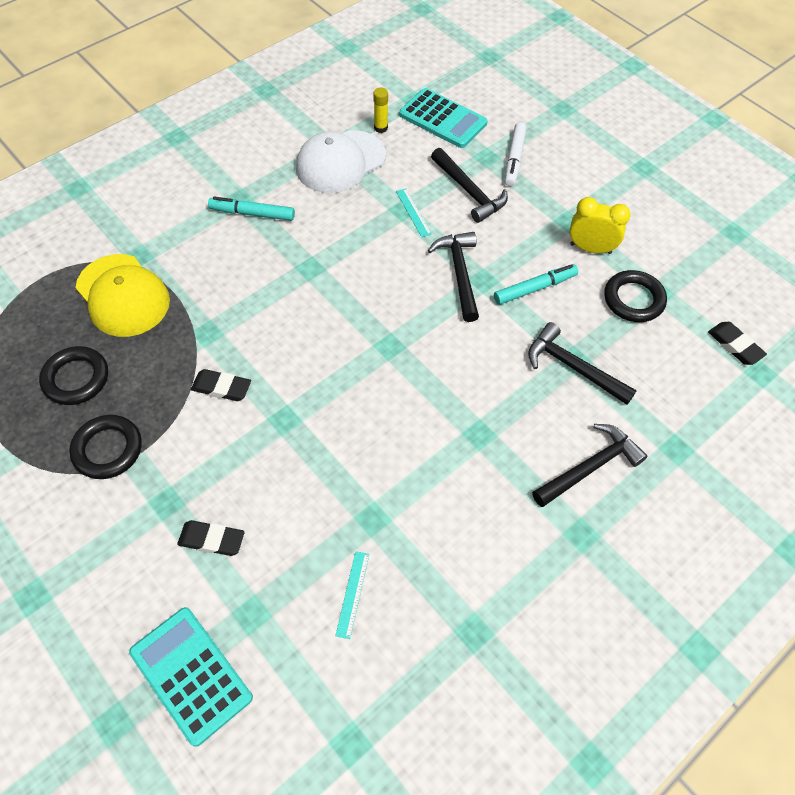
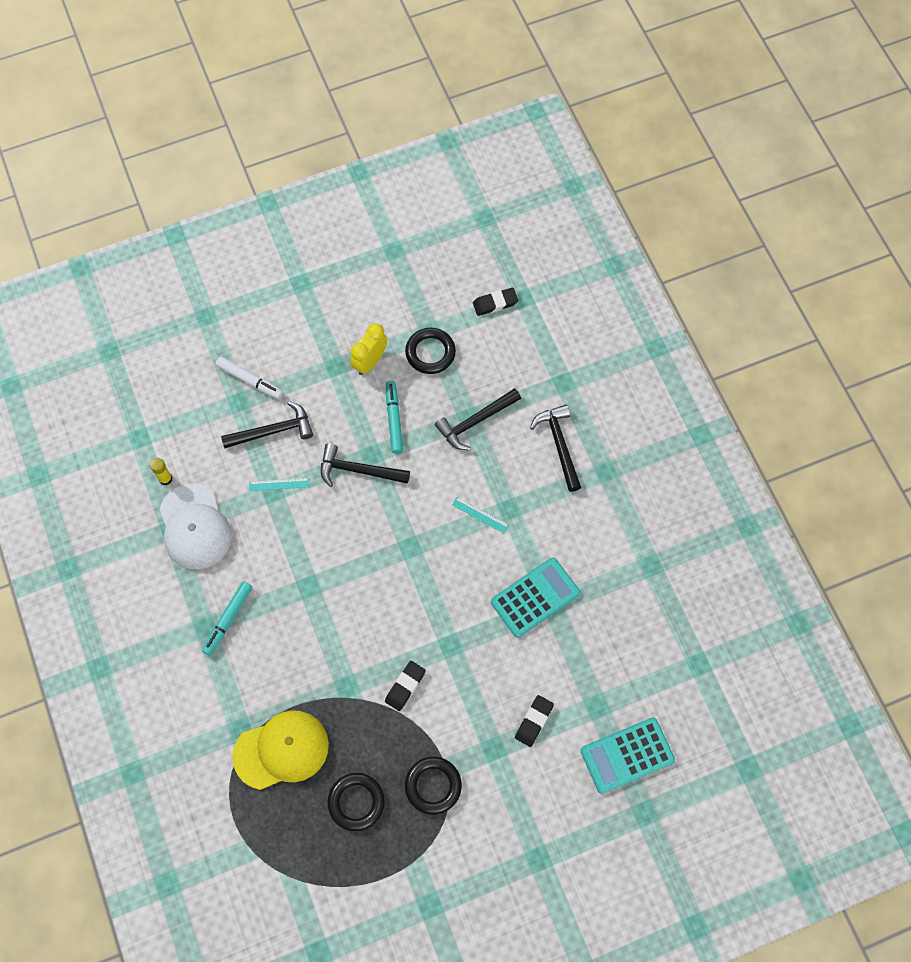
camera: 70 degrees left, 10 degrees up
(352, 594) = (603, 634): turquoise ruler -> turquoise ruler (480, 515)
(443, 119) = (176, 421): turquoise calculator -> turquoise calculator (535, 597)

